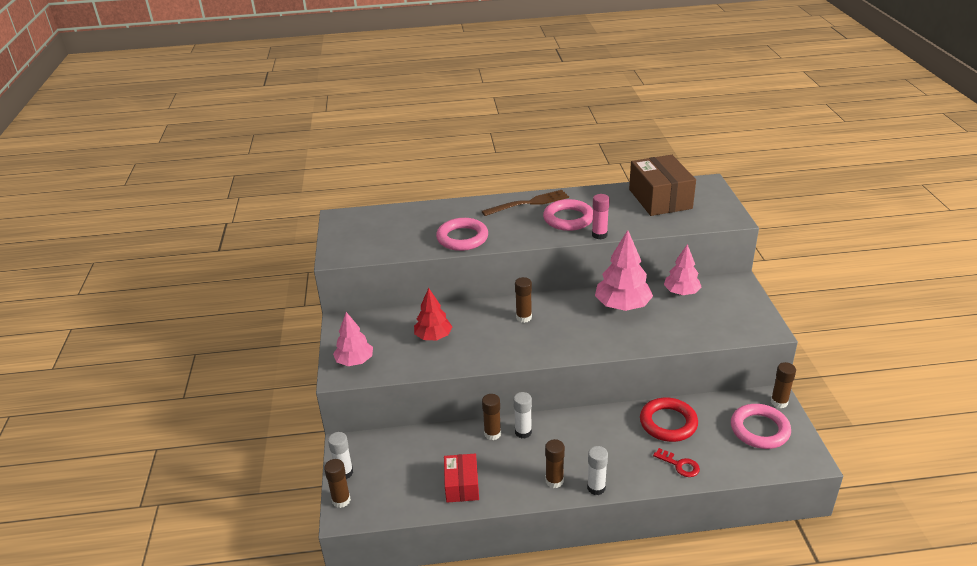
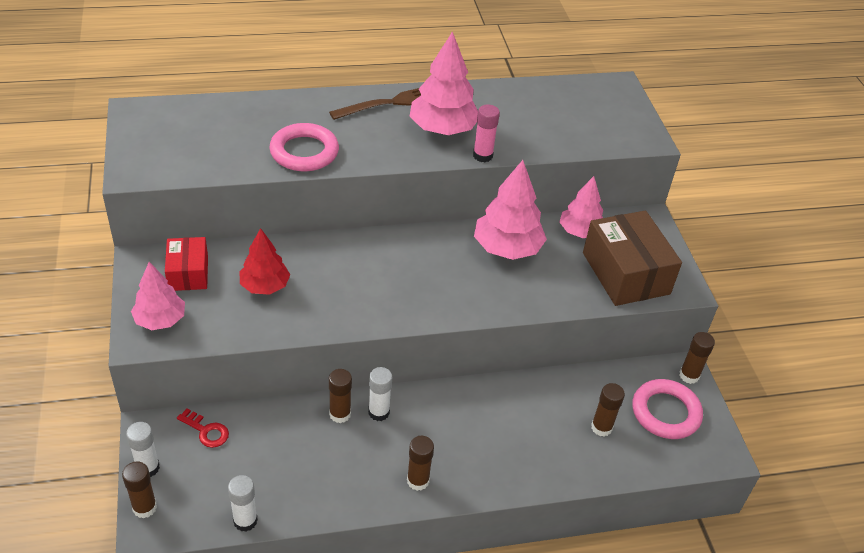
camera: 10 degrees left, 10 degrees up
(462, 485) = (301, 487): red box -> red box (188, 273)
(523, 317) = (382, 261): brown glue stick -> brown glue stick (601, 427)
(568, 219) = (443, 129): pink ring -> pink tree
(596, 488) = (469, 490): white glue stick -> white glue stick (245, 521)
(660, 199) = (559, 105): brown box -> brown box (625, 273)
(668, 423) = (557, 402): red ring -> none
(680, 465) = (570, 460): red key -> red key (206, 431)

